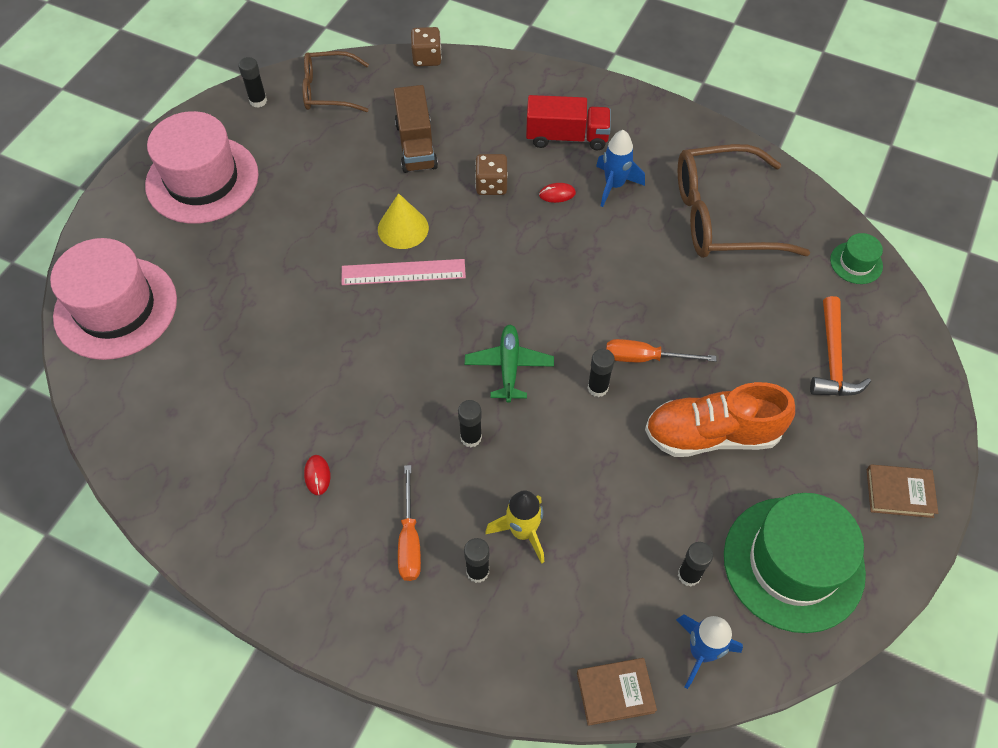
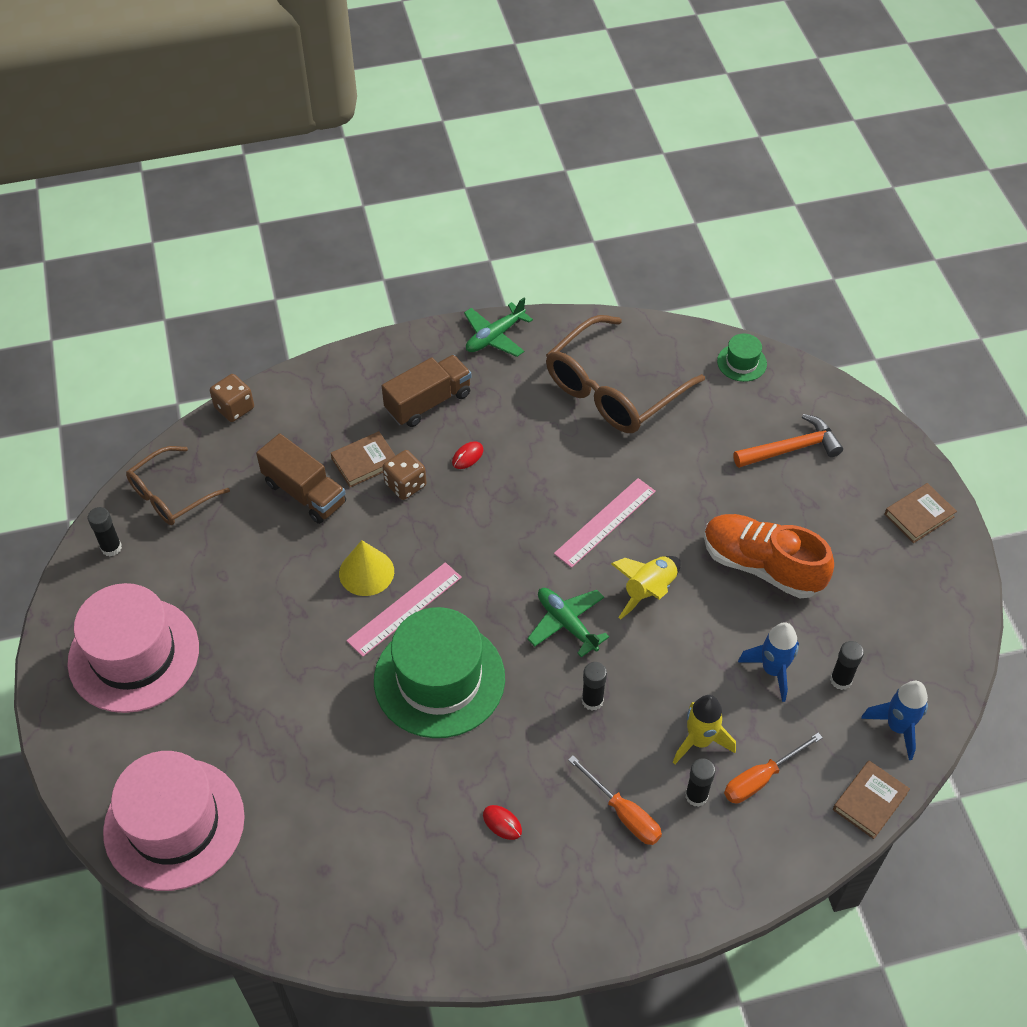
camera: 40 degrees left, 5 degrees down
(478, 150) = (365, 462): none -> brown book
(567, 137) = (428, 402): red truck -> brown truck
(597, 388) = (649, 591): black glue stick -> yellow rocket
(614, 185) = (506, 418): blue rocket -> blue rocket (772, 670)
(615, 312) = (605, 522): none -> pink ruler
(645, 358) = (661, 542): orange screwdriver -> orange screwdriver (761, 778)
(665, 120) = (495, 336): none -> green plane
(712, 434) = (762, 566): orange shoe -> orange shoe turned 75 degrees clockwise
(793, 563) = (898, 618): green hat -> green hat (439, 679)
(833, 359) = (791, 448): orange hammer -> orange hammer turned 75 degrees counterclockwise

